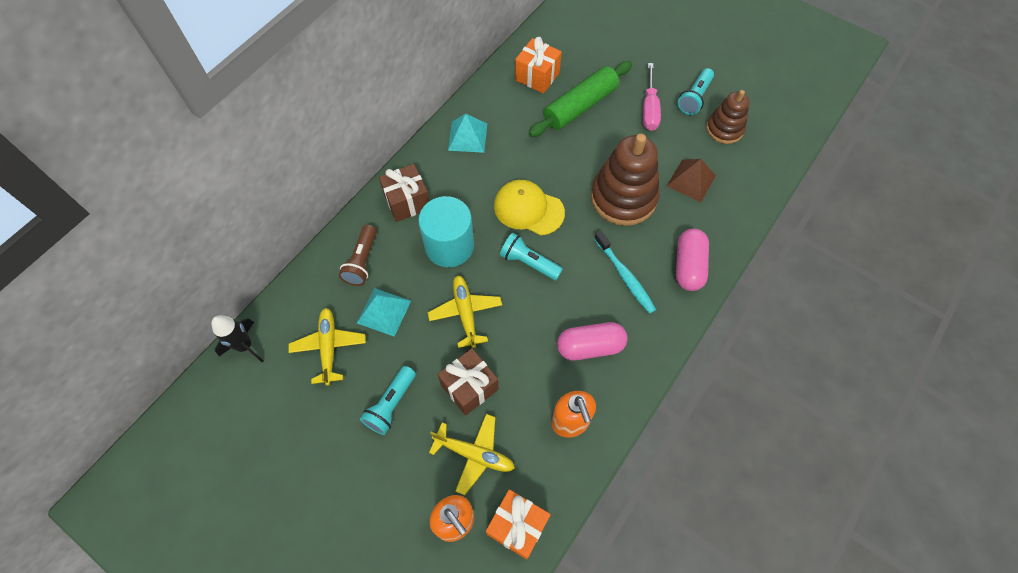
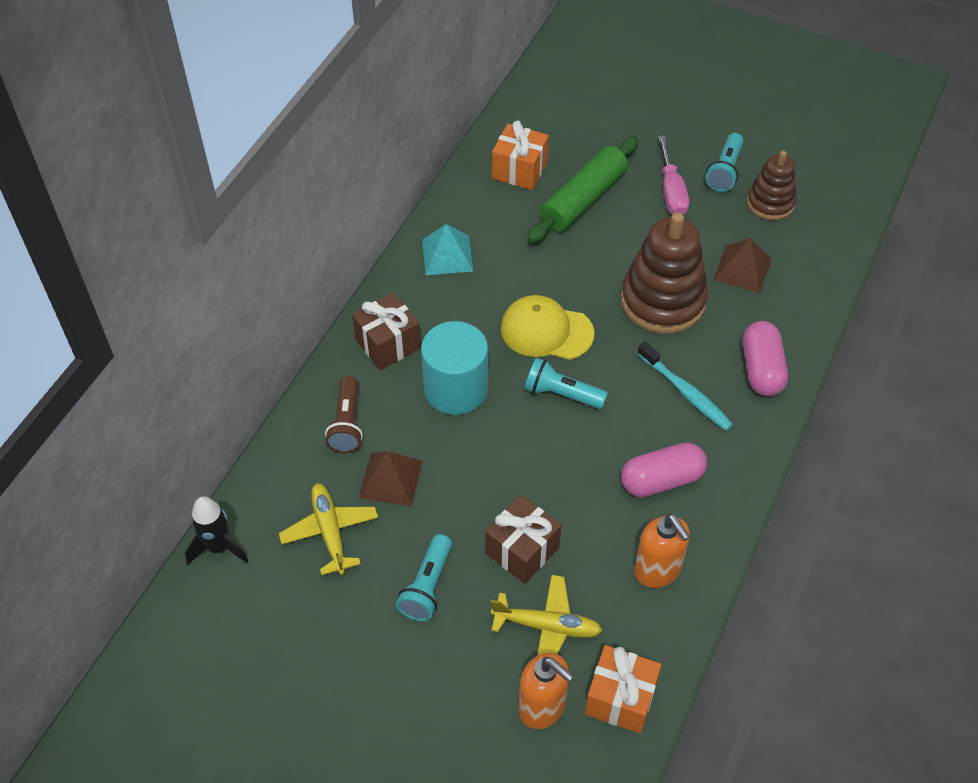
camera: 10 degrees left, 10 degrees down
(384, 311) = (390, 479): turquoise pyramid -> brown pyramid
(465, 313) = (496, 465): yellow plane -> none

